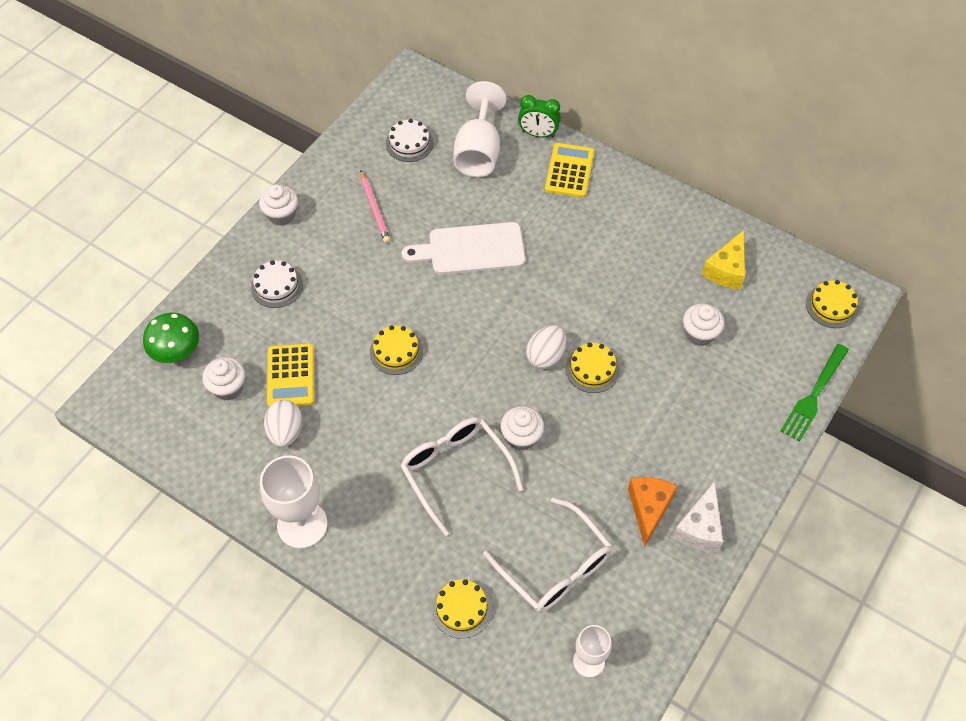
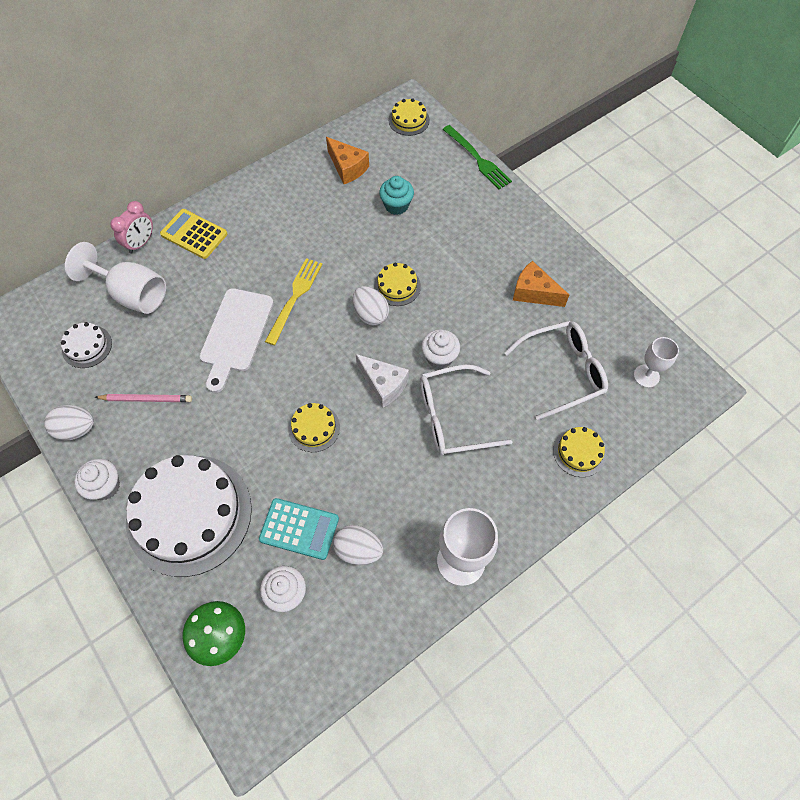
camera: 70 degrees left, 5 degrees up
(277, 286) = (189, 514): white cake -> white cake, size x2.26
(291, 376) = (299, 529): yellow calculator -> turquoise calculator
(326, 172) = (76, 429): none -> white egg
(536, 282) = (295, 297): none -> yellow fork
(538, 134) = (141, 243): green clock -> pink clock
(699, 334) = (396, 205): white cupcake -> turquoise cupcake
(700, 528) = (560, 266): white cheese -> white cheese (383, 384)
(726, 270) = (347, 168): yellow cheese -> orange cheese

